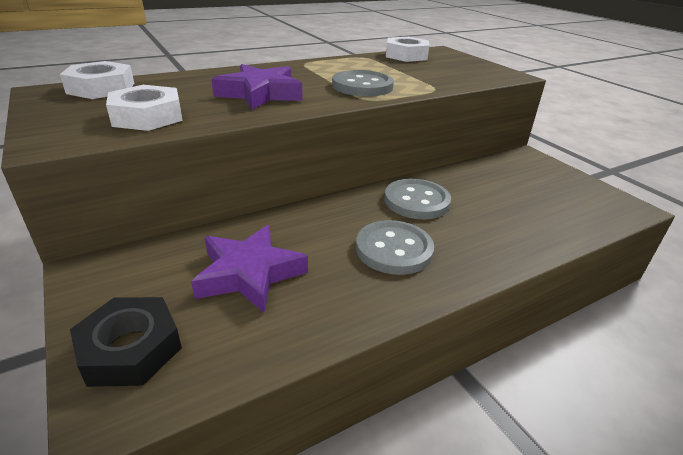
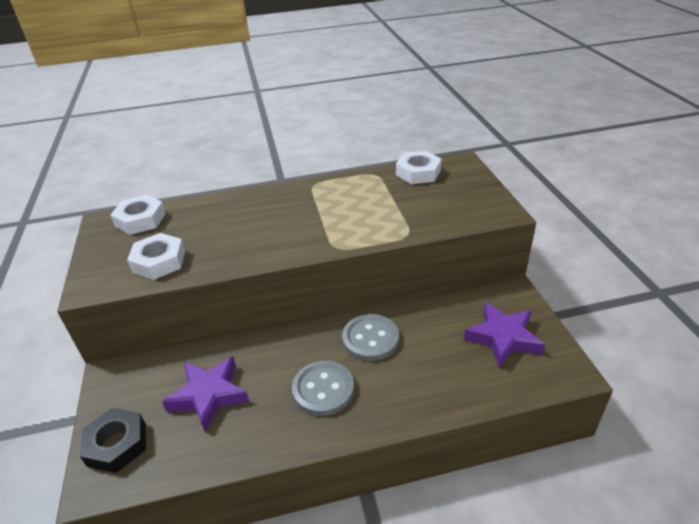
camera: 20 degrees right, 5 degrees up
(260, 94) = (252, 234): purple star -> purple star (503, 338)
(362, 86) = (343, 226): grey button -> none

